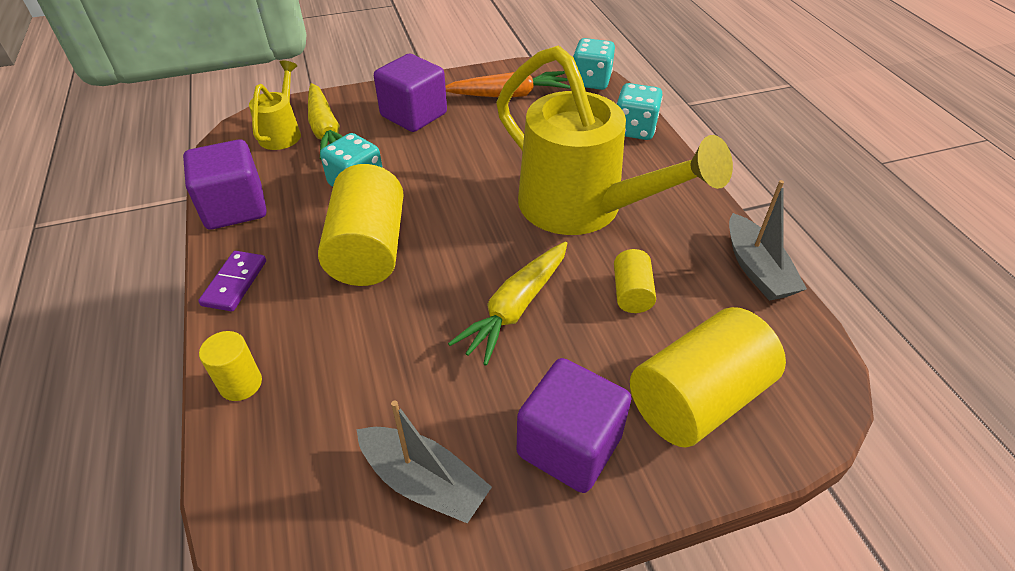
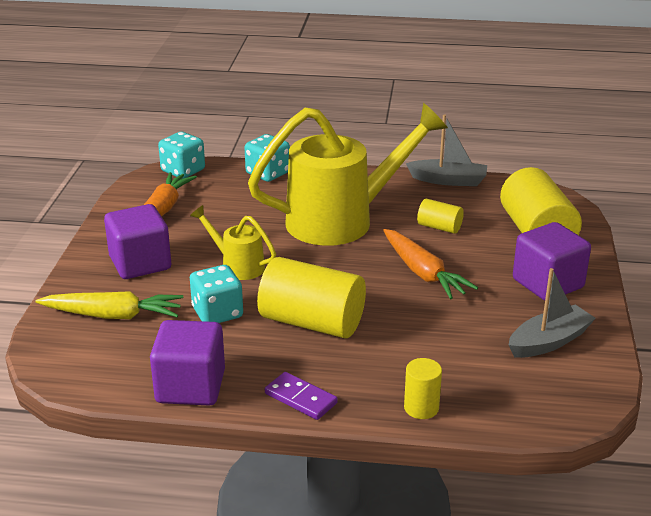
camera: 65 degrees left, 15 degrees down
(282, 133) = (89, 342): yellow watering can -> yellow watering can (238, 266)
(515, 308) = (423, 273): yellow carrot -> orange carrot

